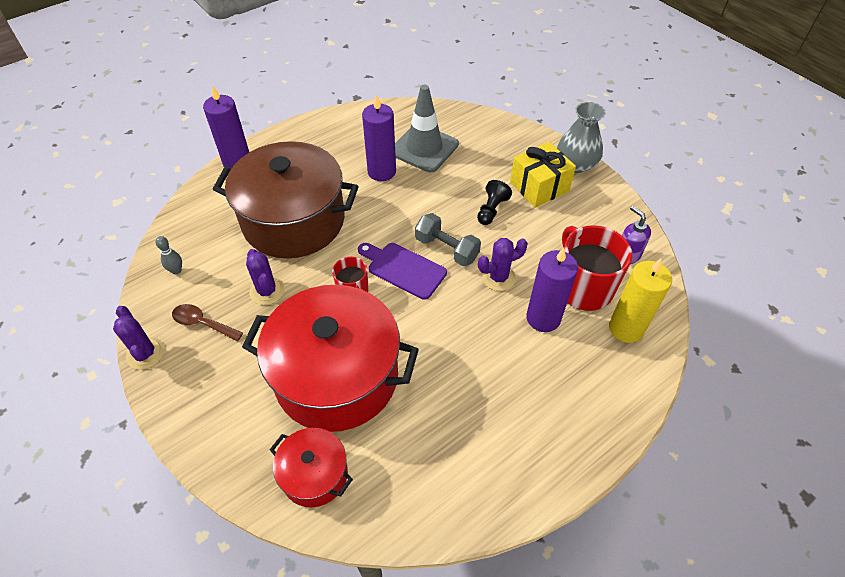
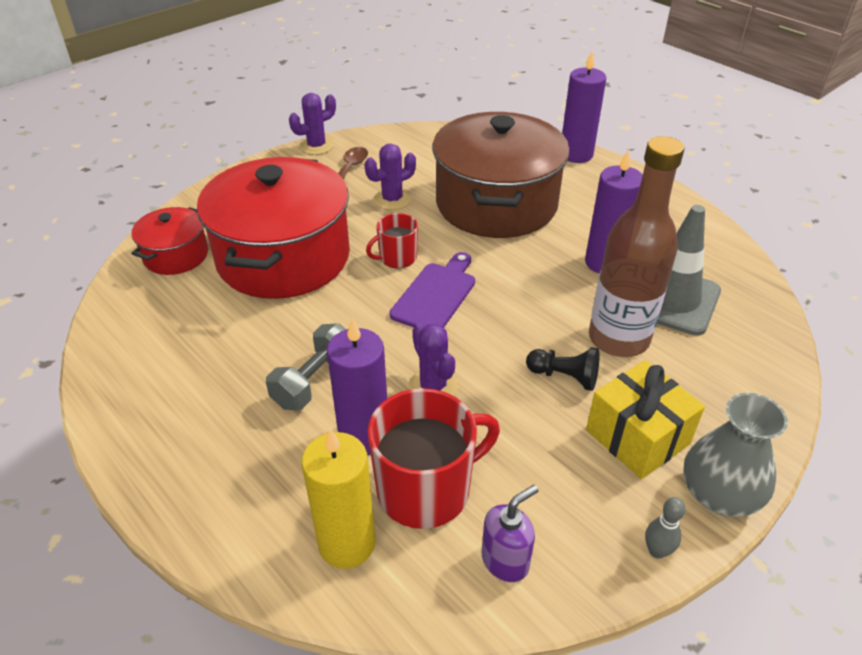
camera: 85 degrees right, 10 degrees down
(176, 270) = (413, 144): grey bowling pin -> grey bowling pin (657, 551)
(446, 249) = (477, 332): grey dumbbell -> grey dumbbell (314, 381)
(459, 179) = (618, 339): none -> brown bottle

